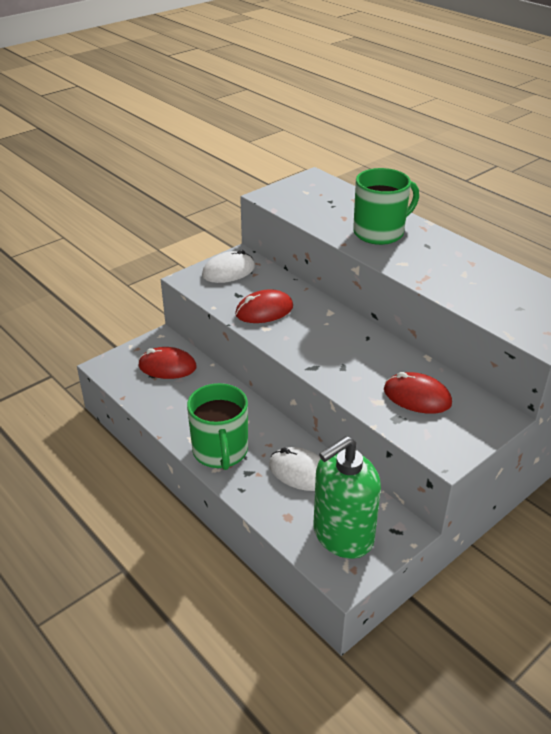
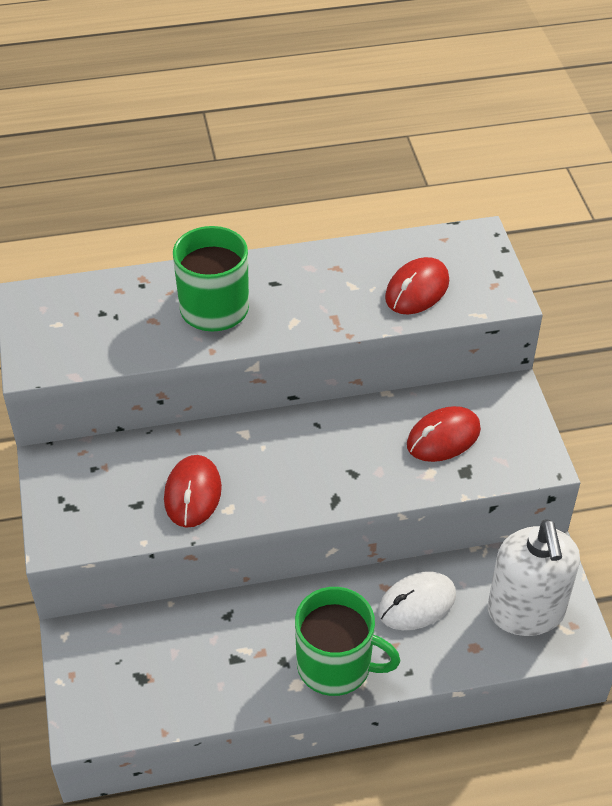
camera: 60 degrees left, 10 degrees up
(167, 366) = (138, 655): red mouse -> red mouse (417, 290)
(228, 271) = (75, 490): white mouse -> none
(342, 535) = (526, 611): green soap dispenser -> white soap dispenser

